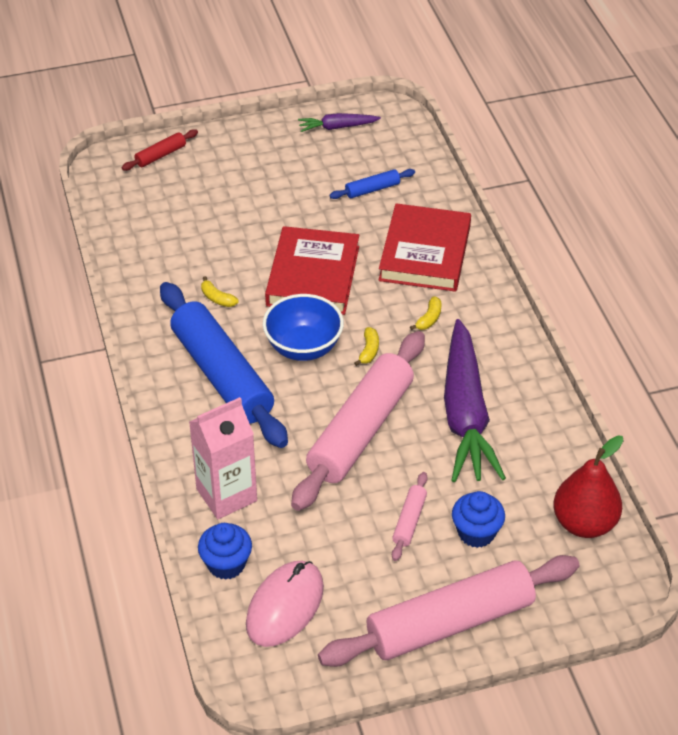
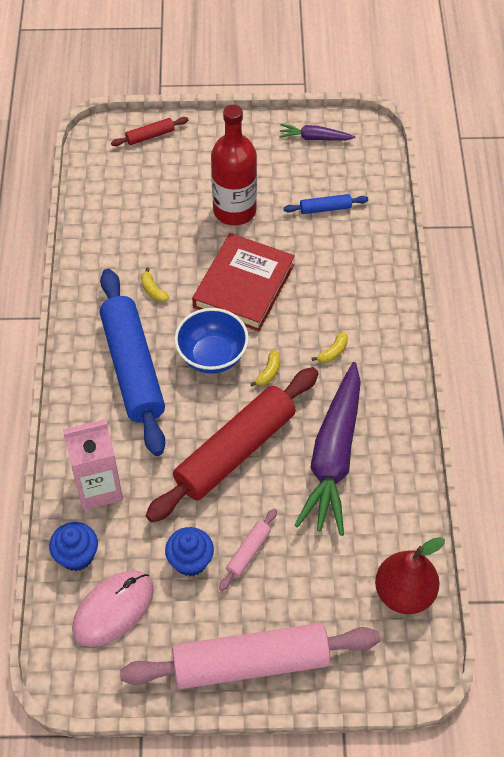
camera: 15 degrees right, 10 degrees up
(277, 208) = (234, 210): none -> red bottle
(360, 430) = (235, 451): pink rolling pin -> red rolling pin
(425, 253) = (351, 284): red book -> none
(476, 533) = (303, 579): blue cupcake -> blue cupcake (190, 561)

